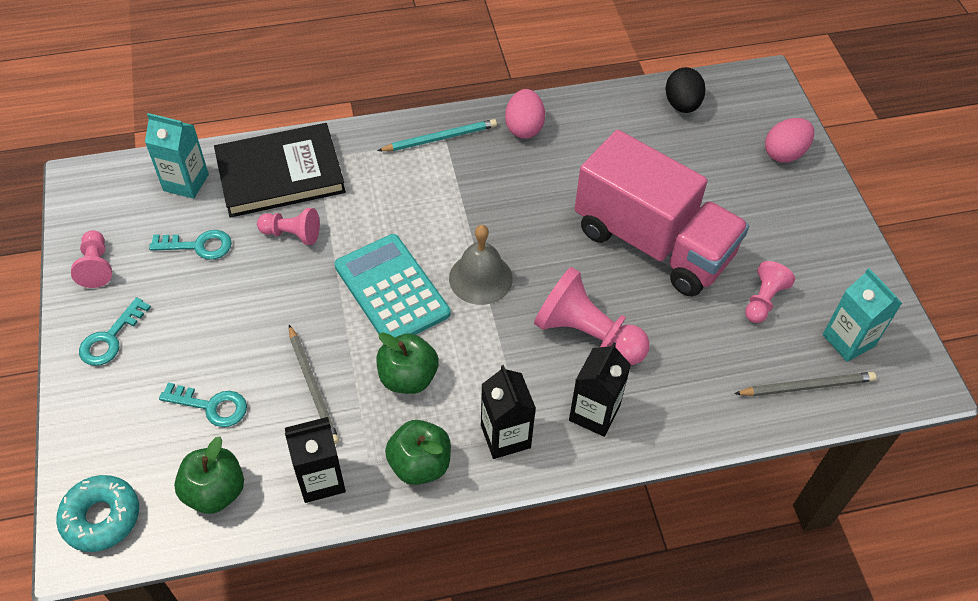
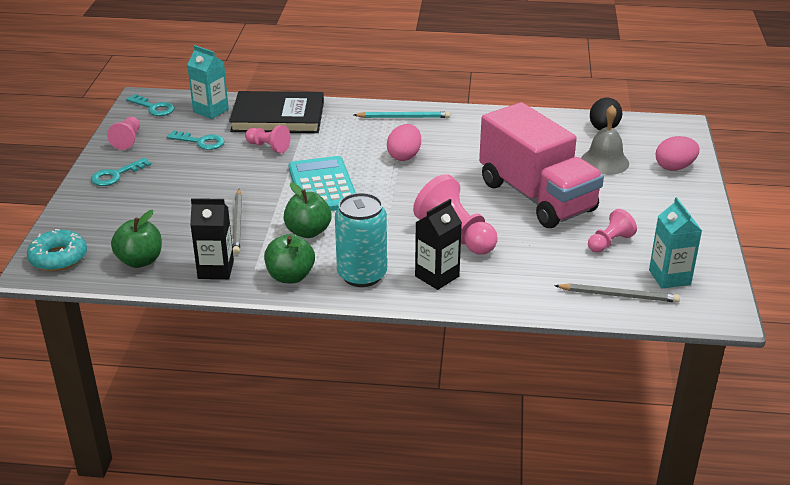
camera: 20 degrees right, 20 degrees down
(211, 406) = (162, 219): turquoise key -> turquoise key (154, 108)
(480, 278) = (391, 192): grey bell -> grey bell (604, 162)
(505, 436) = (362, 275): black carton -> turquoise can
(524, 128) = (470, 122): pink egg -> pink egg (404, 156)

